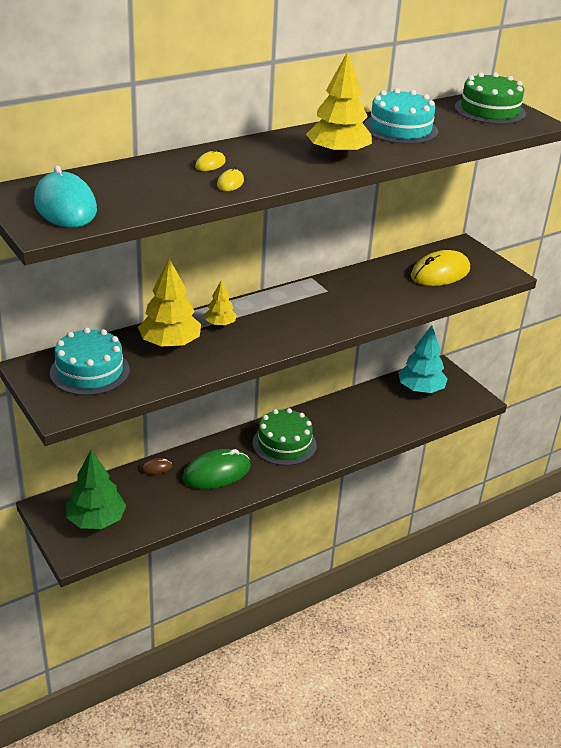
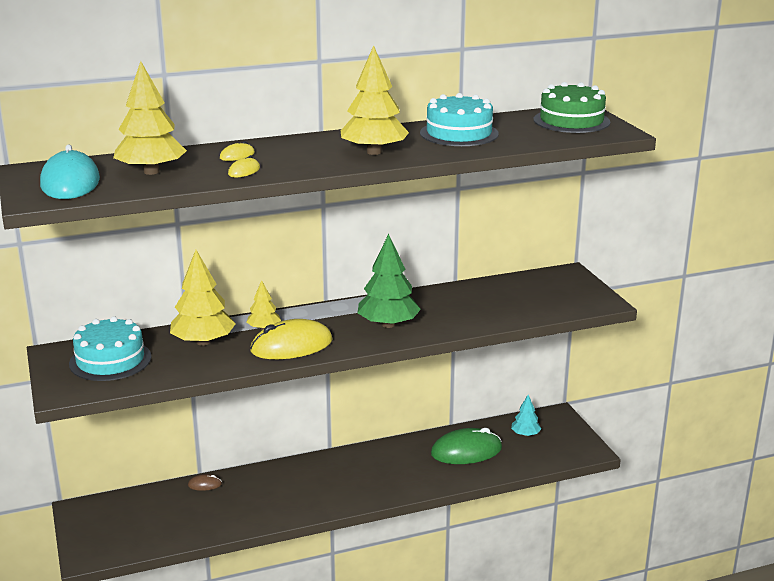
camera: 15 degrees right, 10 degrees down
(96, 520) = (122, 527): green tree -> green tree (388, 324)
(139, 188) = (151, 172): none -> yellow tree
(216, 473) = (265, 495): green mouse -> green mouse (466, 451)
(284, 444) = (349, 475): green cake -> none
(420, 389) = (525, 434): turquoise tree -> turquoise tree, size x0.54
(440, 273) = (527, 297): yellow mouse -> yellow mouse (291, 345)

